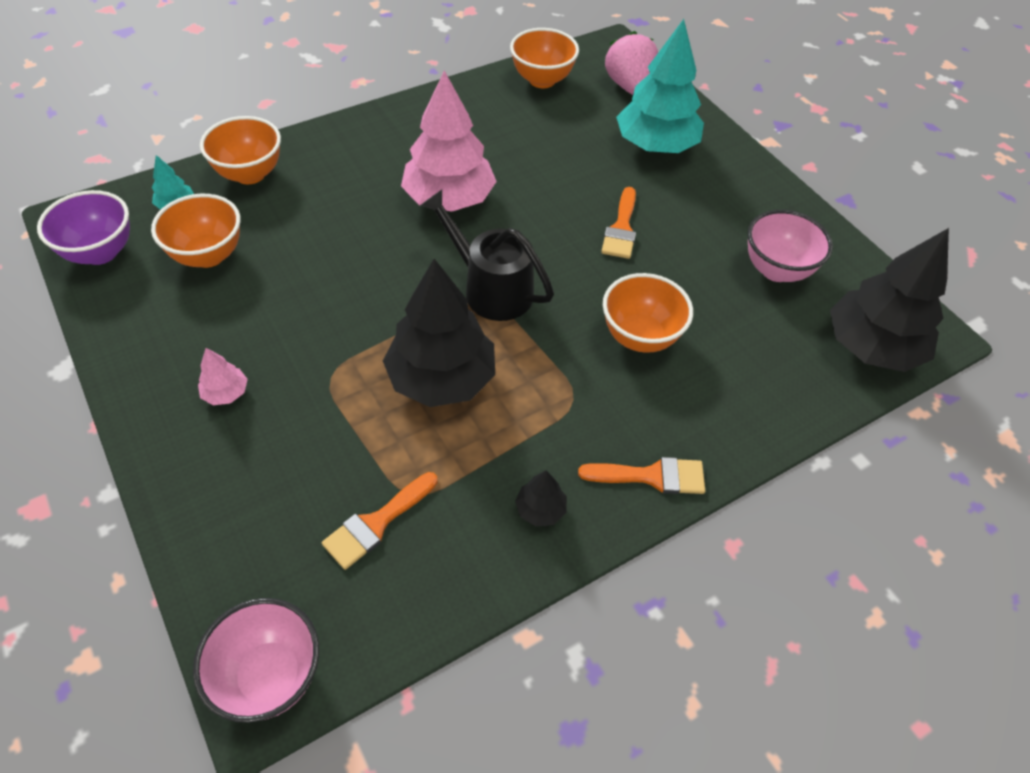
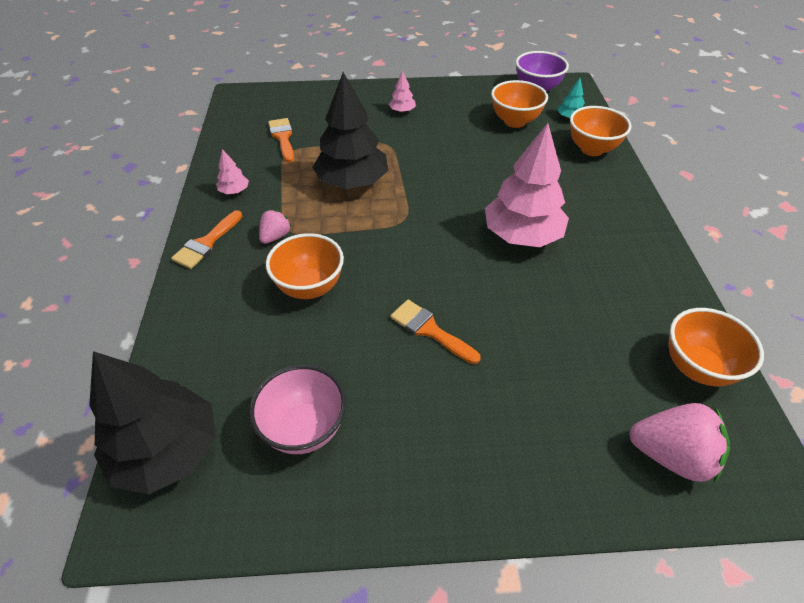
camera: 120 degrees right, 5 degrees down
(270, 676) = (244, 98): pink bowl -> none
(490, 288) = (411, 226): black watering can -> none
(540, 509) = (234, 191): black tree -> pink tree
(591, 408) = (275, 236): none -> pink strawberry
(656, 145) = (542, 423): turquoise tree -> none

